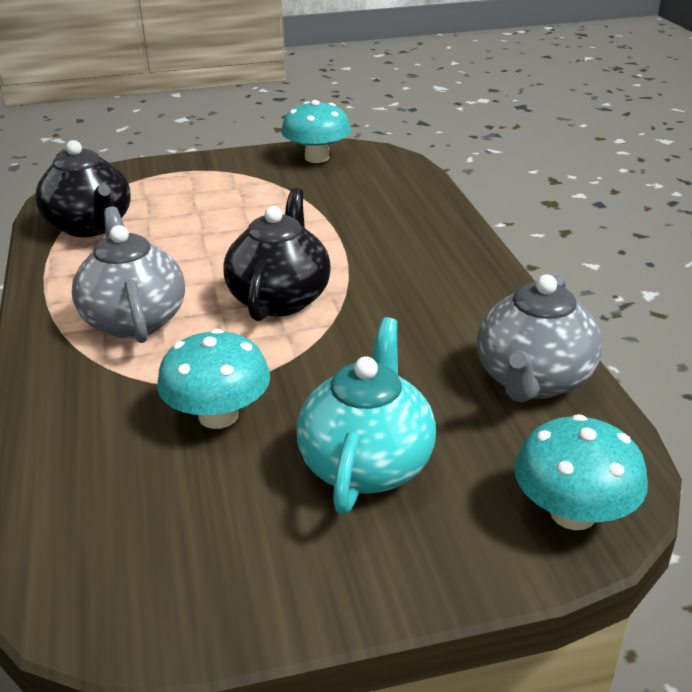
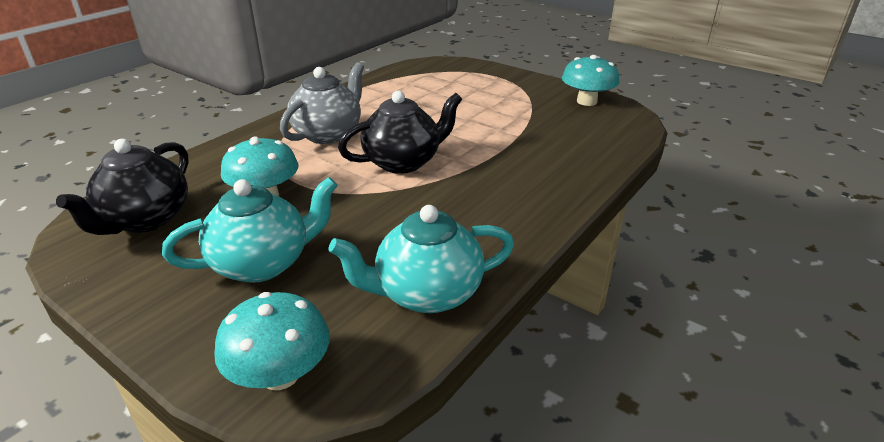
camera: 50 degrees right, 0 degrees up
(90, 226) = (401, 83): black teapot -> black teapot (145, 220)
(533, 380) = (426, 293): grey teapot -> turquoise teapot

